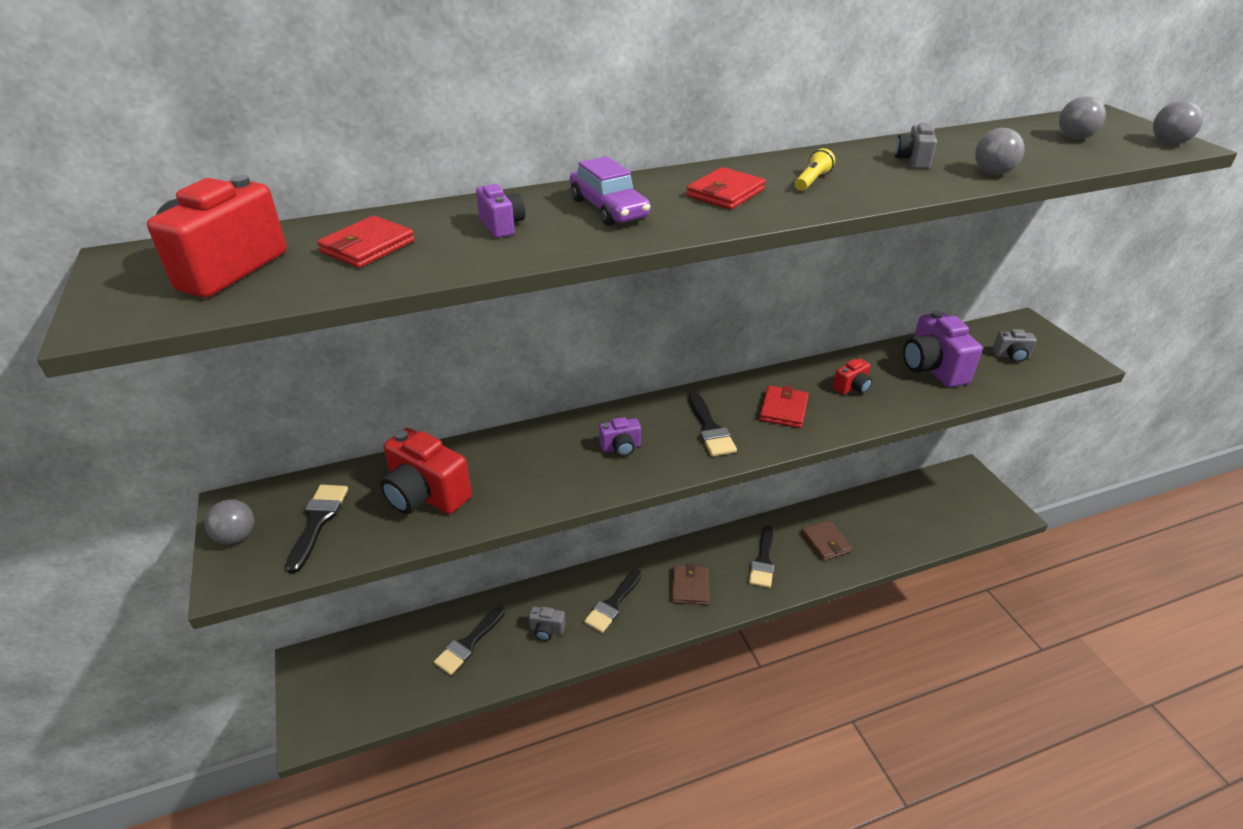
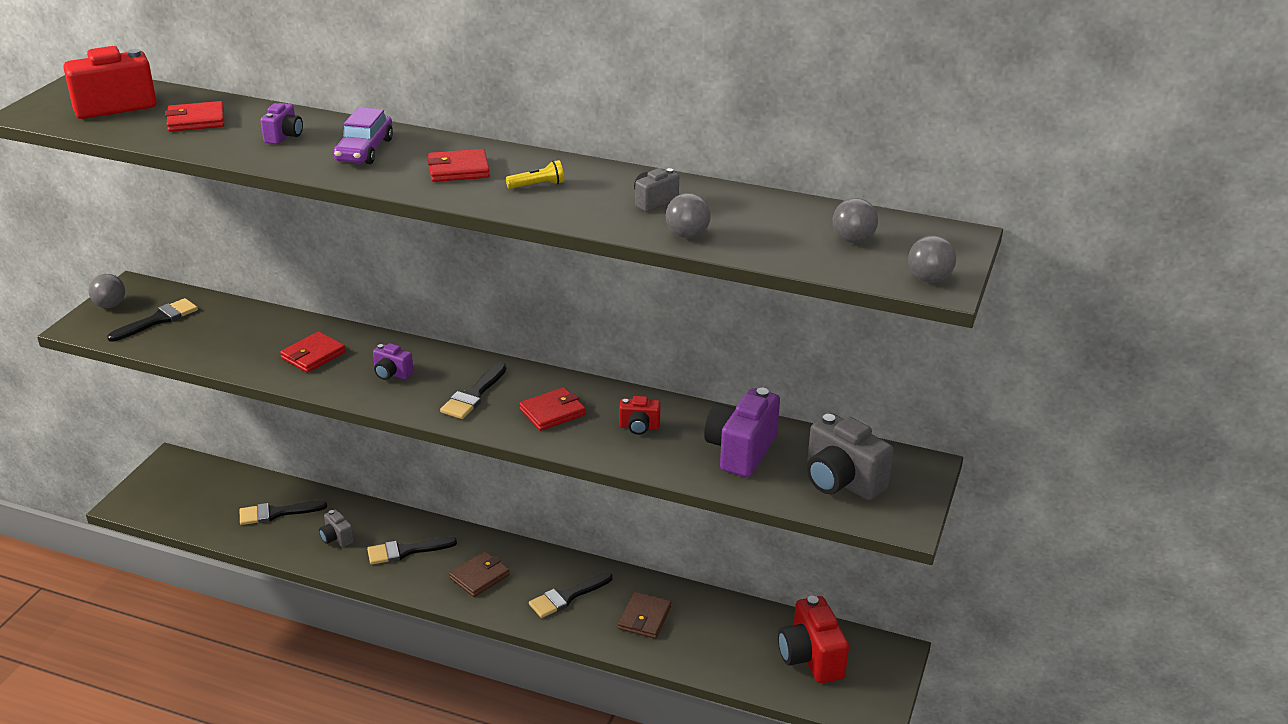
camera: 40 degrees right, 5 degrees down
(426, 495) = (233, 337): red camera -> red camera (811, 658)
(529, 469) = (313, 355): none -> red wallet
(1011, 356) = (841, 481): grey camera -> grey camera, size x1.95

